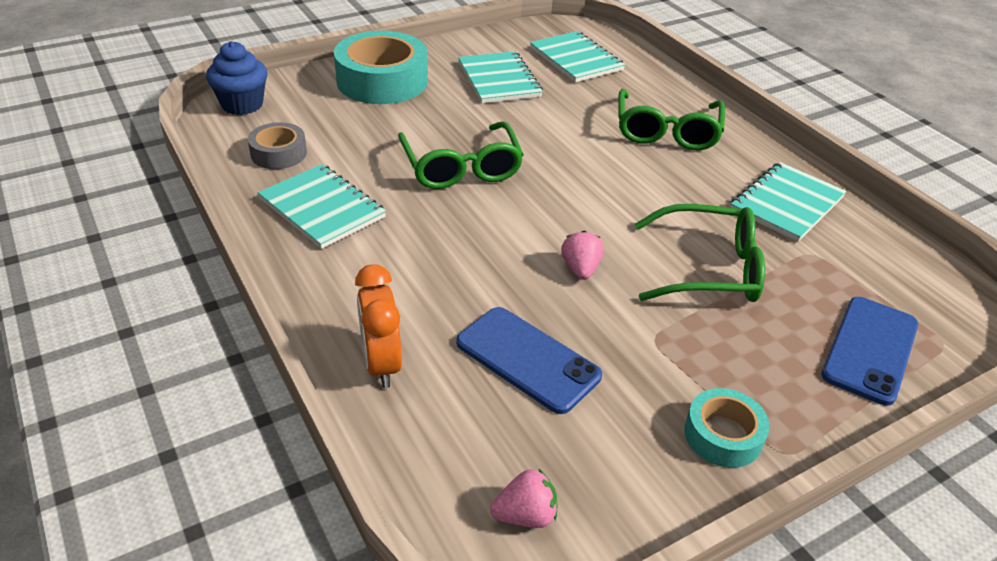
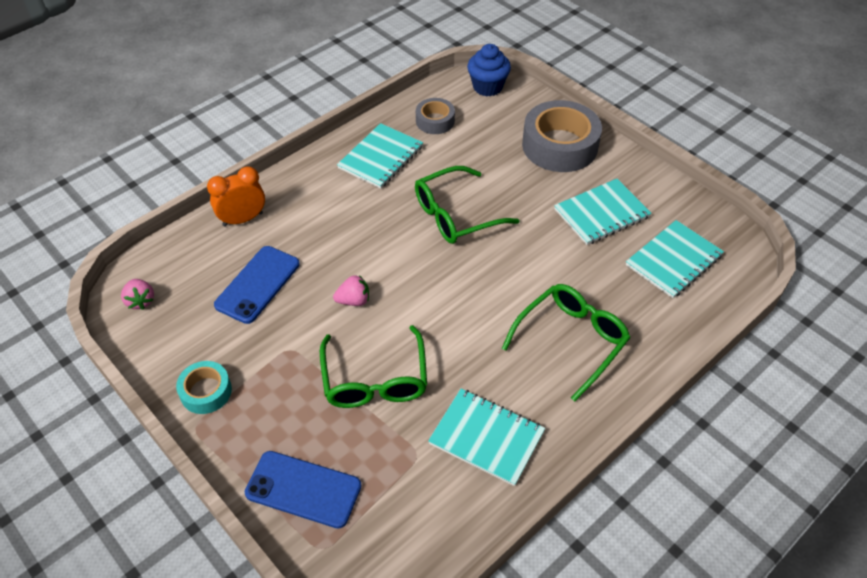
camera: 80 degrees right, 10 degrees up
(382, 81) = (560, 145): turquoise tape -> grey tape
(666, 131) = (571, 341): green glasses -> green glasses turned 135 degrees clockwise

